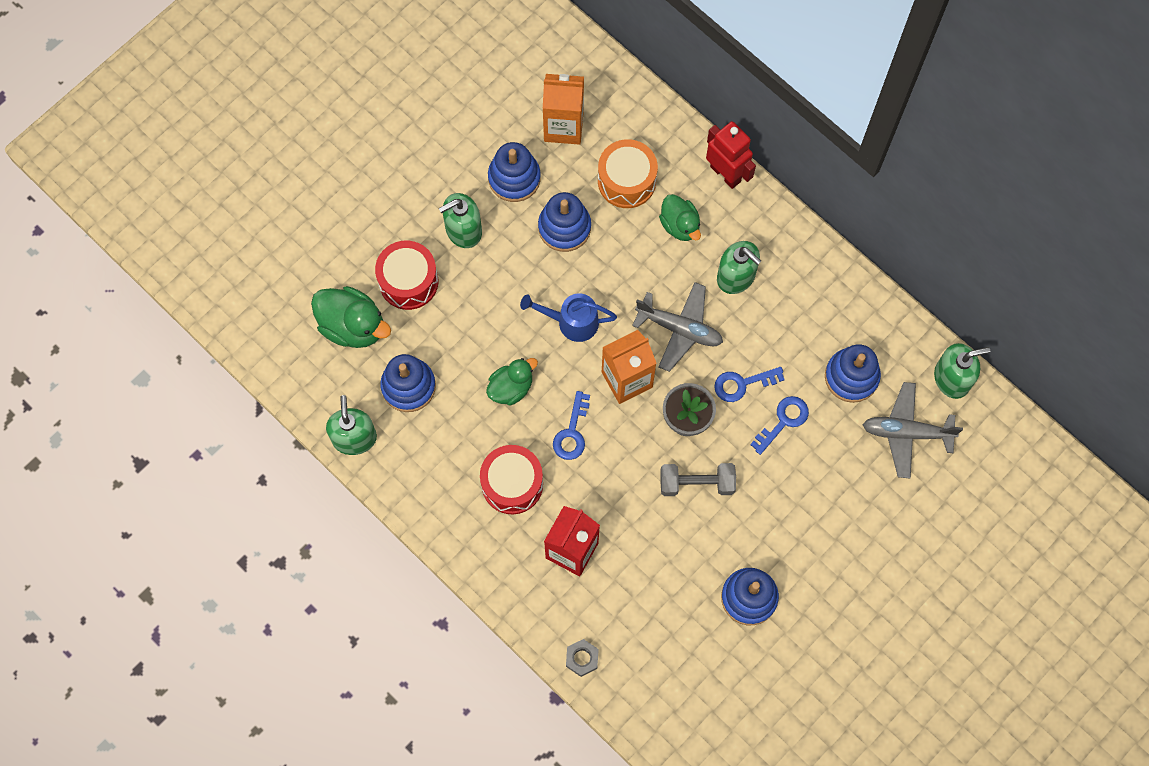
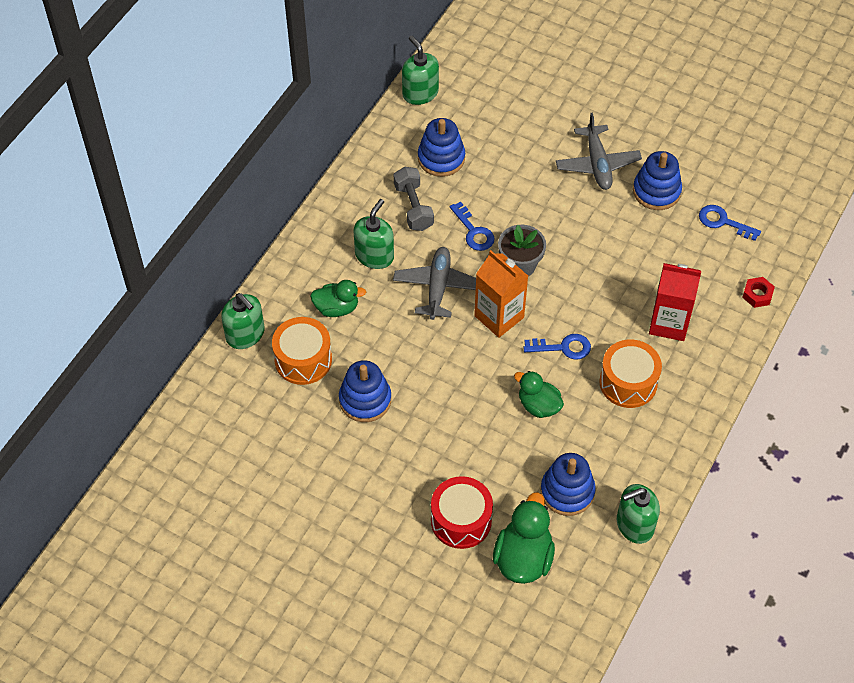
camera: 105 degrees left, 15 degrees down
(463, 230) = (392, 486): green soap dispenser -> green soap dispenser (245, 334)
(512, 484) = (628, 382): red drum -> orange drum
(514, 178) = (325, 455): blue stacking toy -> none
(563, 126) = (258, 425): orange carton -> none
(571, 322) = (458, 372): blue watering can -> none
(582, 658) = (757, 295): grey nut -> red nut
(680, 225) = (337, 308): green duck -> green duck turned 45 degrees clockwise
(696, 483) = (574, 246): grey dumbbell -> grey dumbbell (413, 207)
(725, 173) = (275, 283): red robot -> none
(783, 421) = (497, 197): blue key -> blue key (723, 222)
(906, 432) = (477, 114): grey plane -> grey plane (597, 164)

